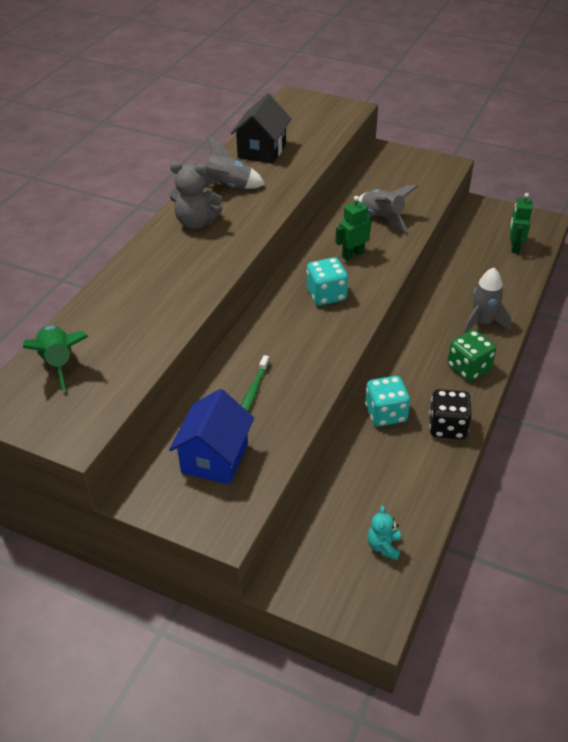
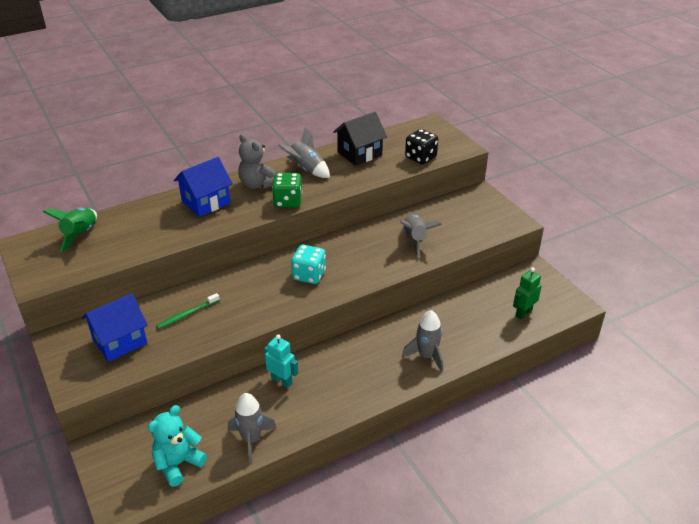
camera: 35 degrees right, 5 degrees down
(163, 264) = (206, 202): none -> blue house
(353, 255) = (361, 256): green robot -> none
(383, 546) = (178, 464): turquoise teddy bear -> turquoise teddy bear, size x1.68
(385, 414) = (282, 381): turquoise dice -> turquoise robot
(423, 482) = (251, 439): none -> grey rocket
(447, 427) = (311, 413): black dice -> black dice (420, 157)
(468, 368) = (376, 382): green dice -> green dice (288, 202)

